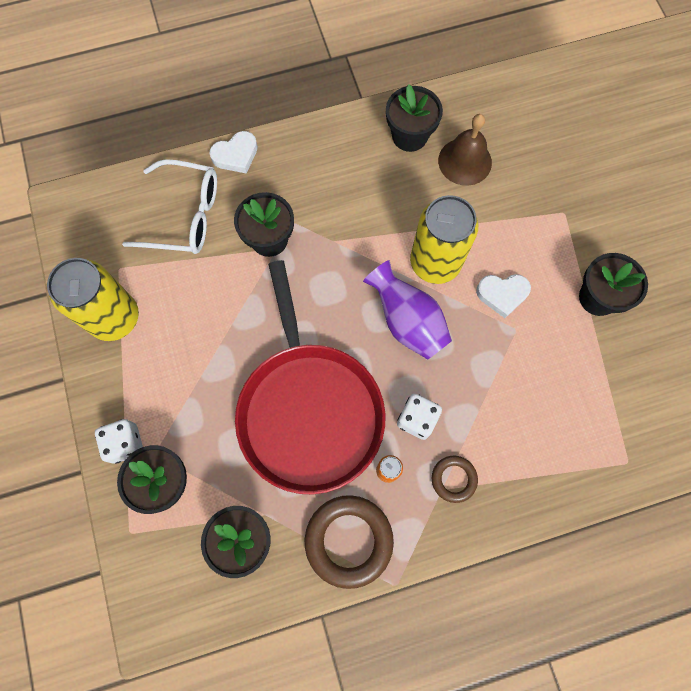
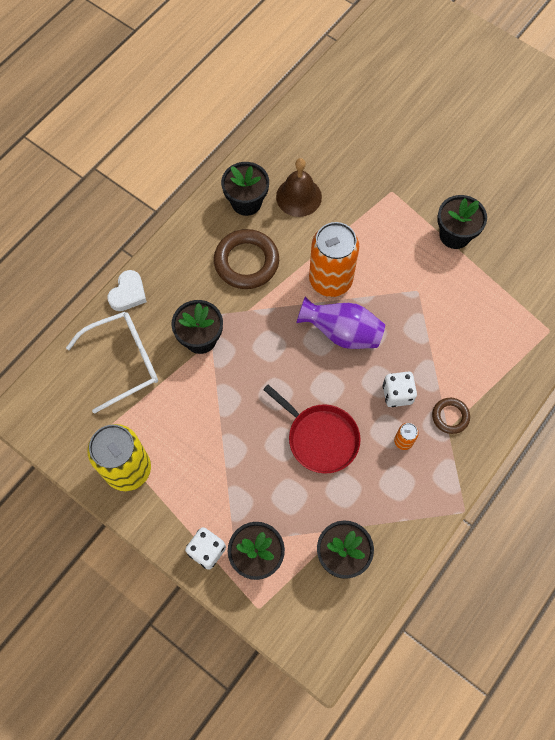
camera: 35 degrees left, 5 degrees down
(309, 410) = (320, 438): red pan -> red pan, size x0.57
(349, 540) = (412, 505): brown ring -> brown ring (246, 262)
(435, 262) = (330, 280): yellow can -> orange can
(502, 294) = (391, 273): white heart -> none

